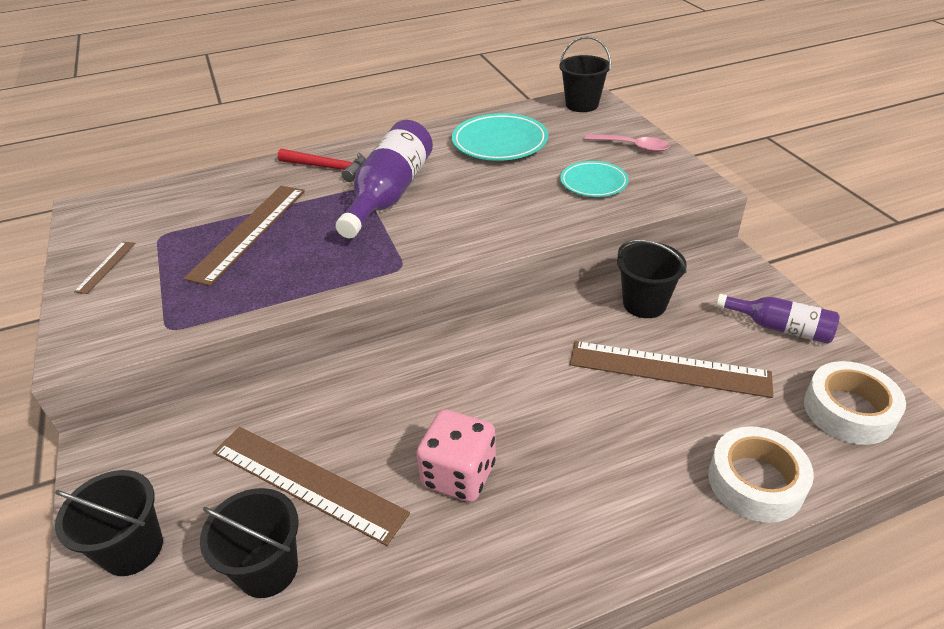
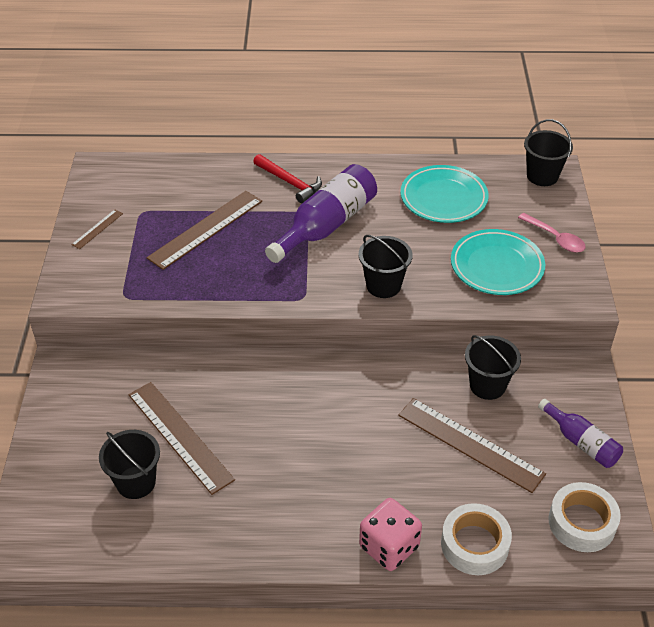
camera: 20 degrees right, 5 degrees up
(133, 549) = (62, 441): black bucket -> black bucket (383, 285)
(459, 474) = (278, 466): pink dice -> pink dice (389, 547)
(593, 183) = (496, 266): turquoise plate -> turquoise plate, size x1.57

